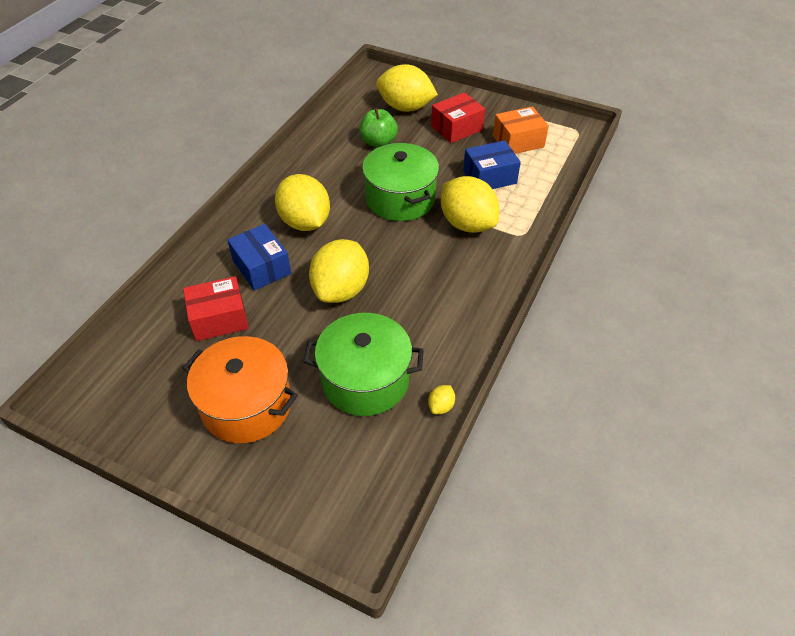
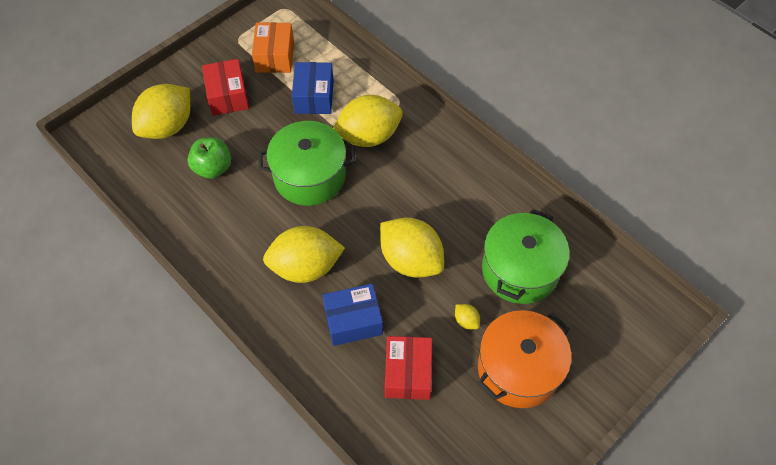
camera: 70 degrees left, 10 degrees up
(441, 406) = (562, 224): yellow lemon -> yellow lemon (466, 321)

